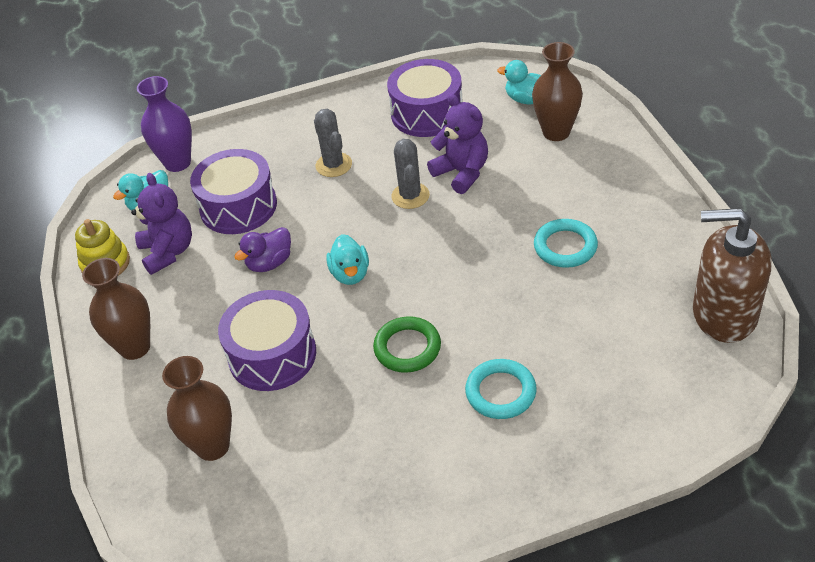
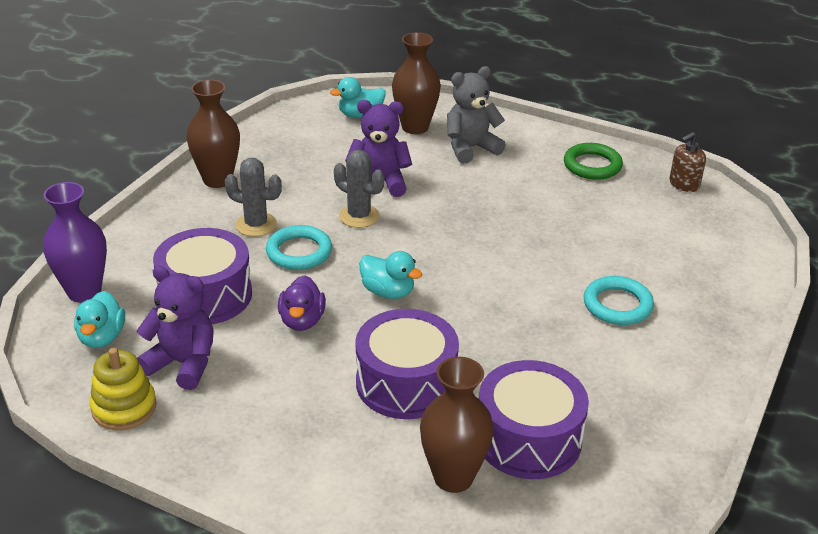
camera: 50 degrees left, 10 degrees down
(135, 347) = (262, 453): brown vase -> brown vase (217, 180)
(407, 348) = (509, 316): green ring -> green ring (592, 165)
(427, 113) = (288, 155): purple drum -> purple drum (528, 438)
(565, 247) = (528, 194): turquoise ring -> turquoise ring (299, 252)
(576, 176) = (470, 148): none -> grey teddy bear
(724, 314) = (684, 184): brown soap dispenser -> brown soap dispenser, size x0.48

